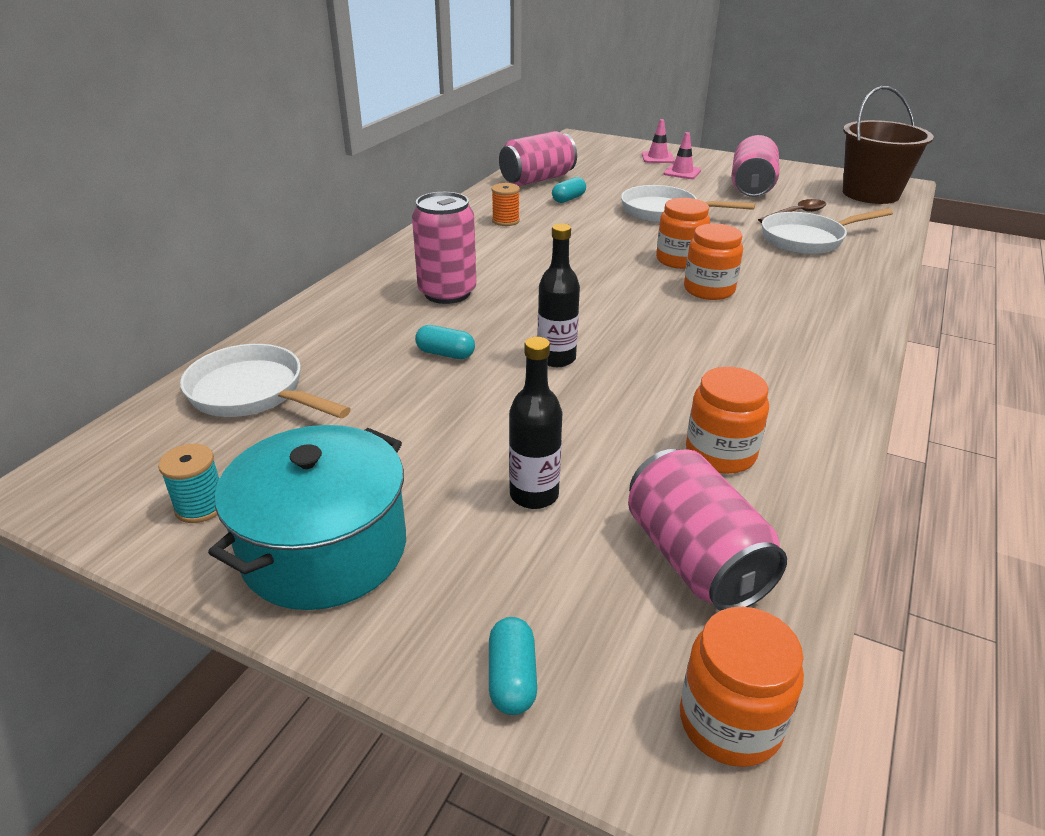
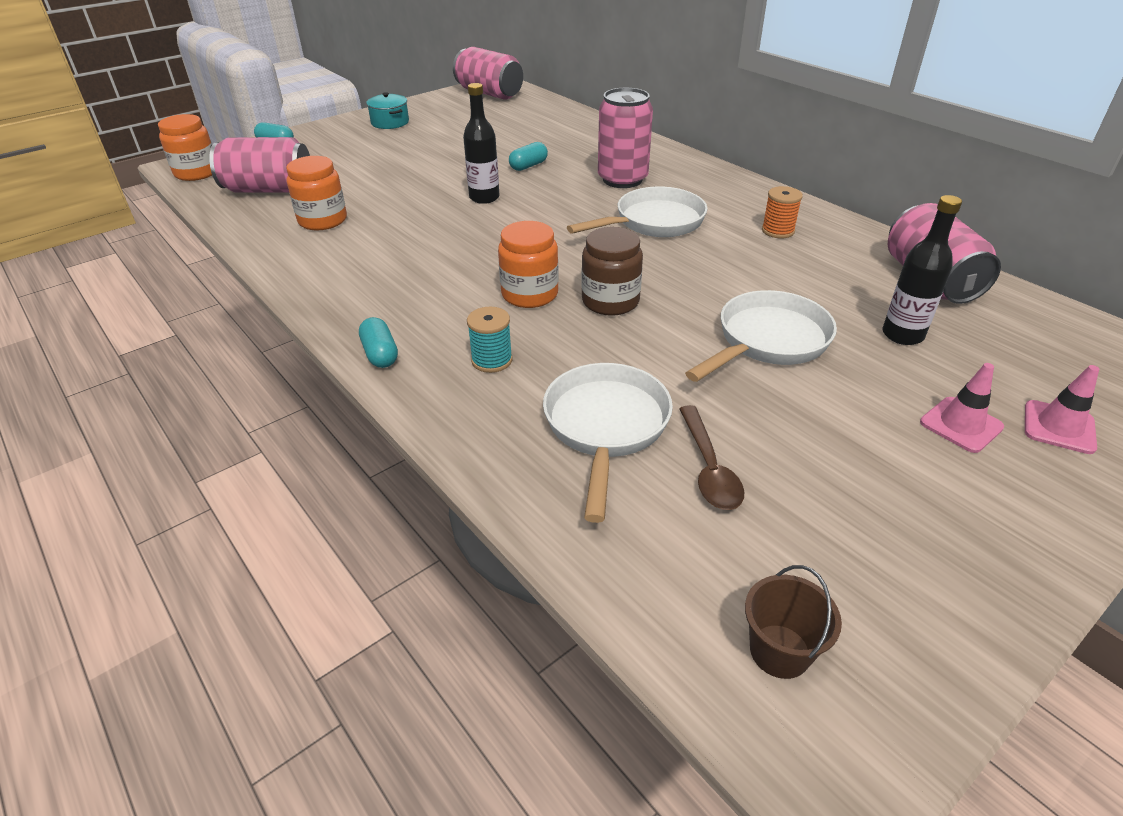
camera: 115 degrees right, 5 degrees up
(201, 506) = (449, 105): turquoise spool -> turquoise spool (492, 360)
(253, 393) = (536, 117): white pan -> white pan (653, 222)
(325, 549) = (390, 122): turquoise pot -> turquoise pot, size x0.50
(534, 495) = (363, 165): black bottle -> black bottle (902, 335)
(568, 199) = (842, 284): turquoise capsule -> turquoise capsule (380, 354)
(679, 260) = (610, 301): orange jar -> brown jar
(751, 187) = (858, 476): pink can -> pink can (489, 93)
(870, 194) = (779, 651): brown bucket -> brown bucket, size x0.45

